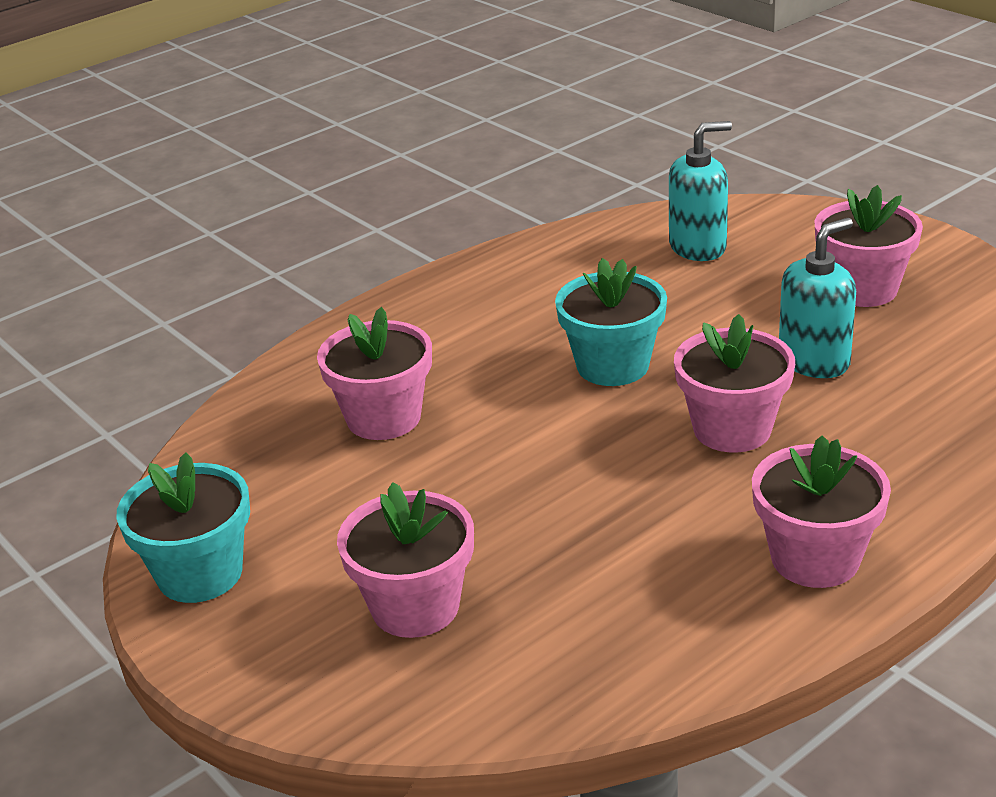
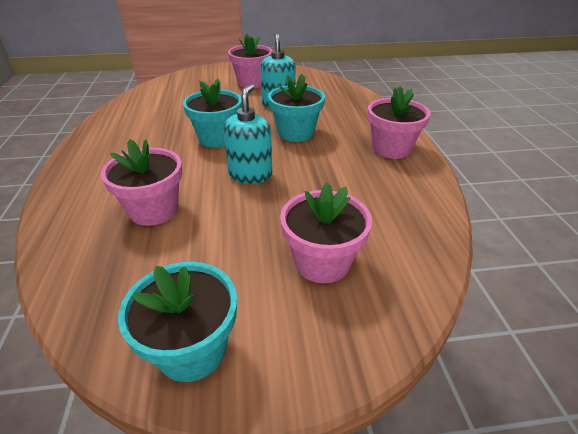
camera: 60 degrees left, 5 degrees up
(698, 247) = (174, 94): turquoise soap dispenser -> turquoise soap dispenser (250, 174)
(732, 429) = (296, 133): pink flower pot -> turquoise flower pot

